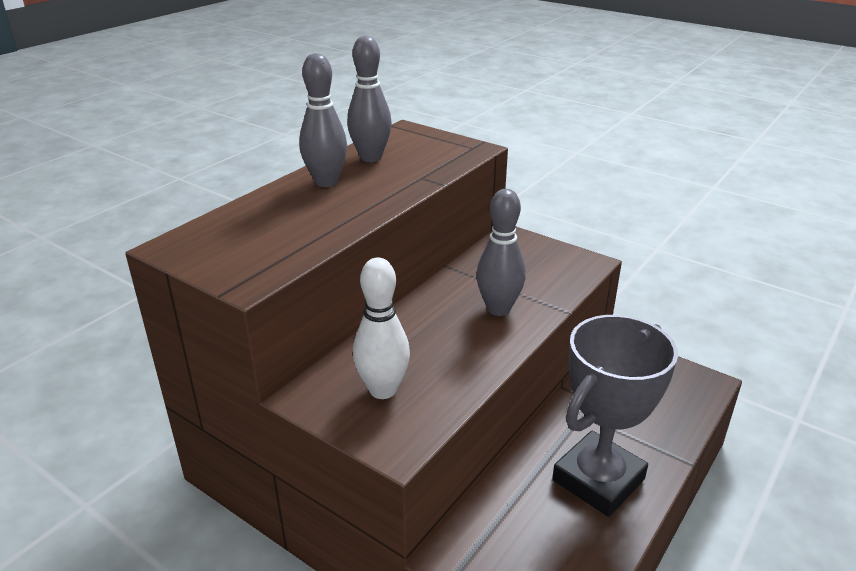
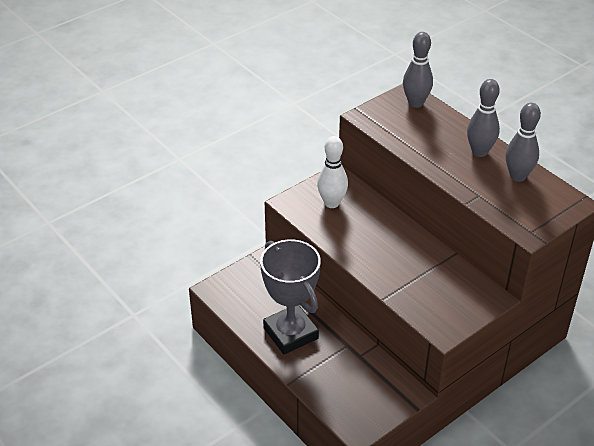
camera: 105 degrees right, 10 degrees up
(498, 309) = (394, 266): grey bowling pin -> grey bowling pin (415, 103)

